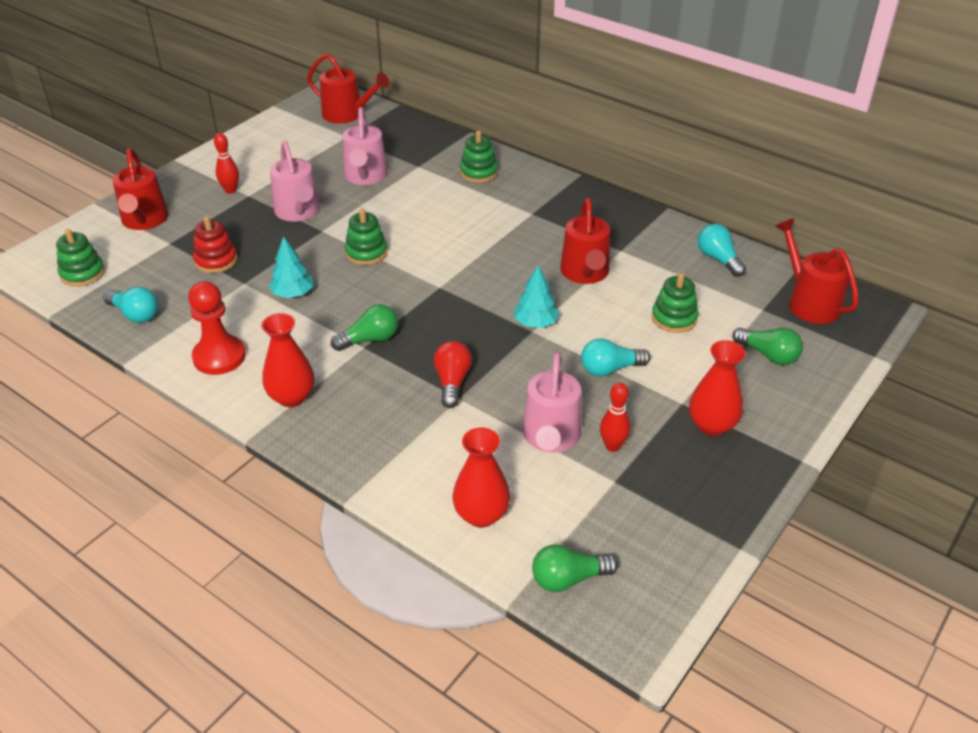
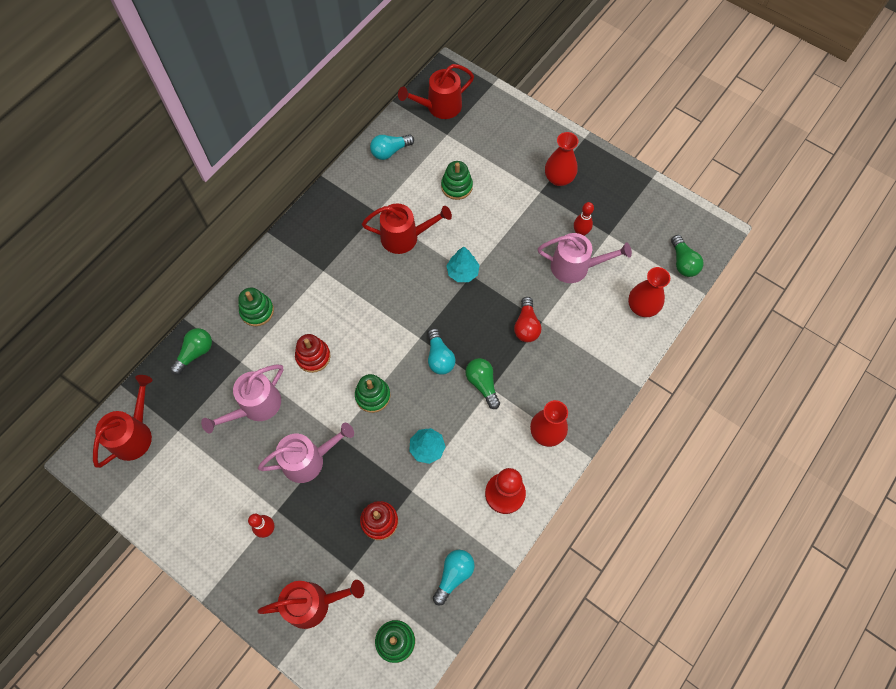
camera: 90 degrees left, 25 degrees up
(365, 177) = (255, 407): pink watering can -> pink watering can turned 135 degrees clockwise
(420, 210) = (313, 356): none -> red stacking toy
(452, 382) = (526, 326): red light bulb -> red light bulb turned 90 degrees counterclockwise
(610, 369) = (510, 229): turquoise light bulb -> turquoise light bulb (439, 357)
(768, 355) = (493, 139): green light bulb -> green light bulb (195, 353)

